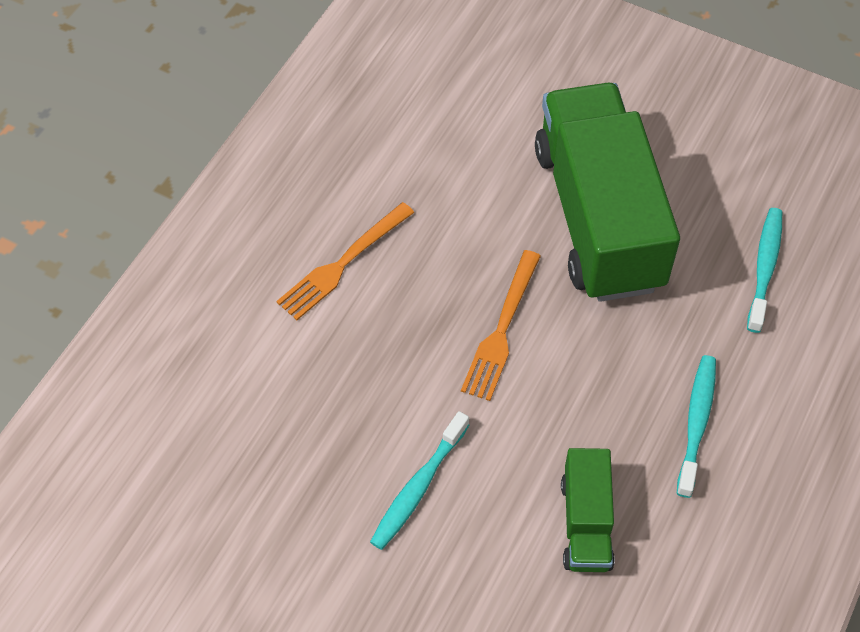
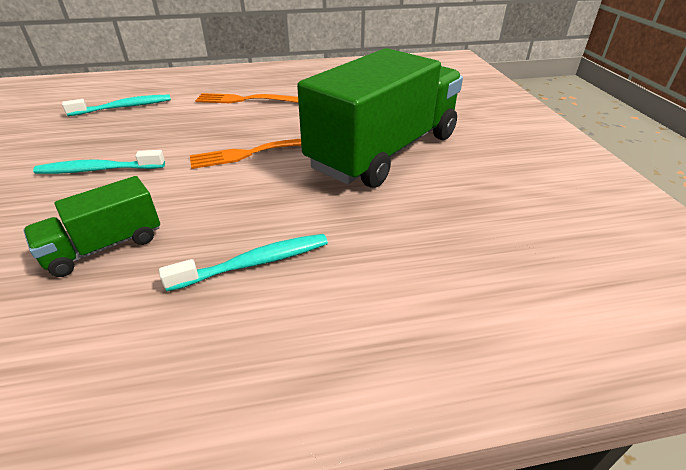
camera: 50 degrees right, 20 degrees down
(764, 267) = (452, 234): turquoise toothbrush -> turquoise toothbrush (124, 107)

